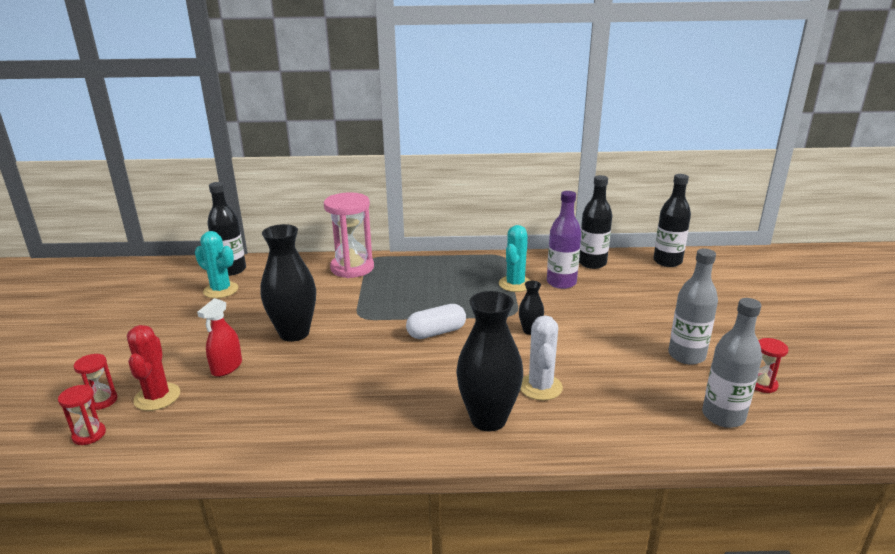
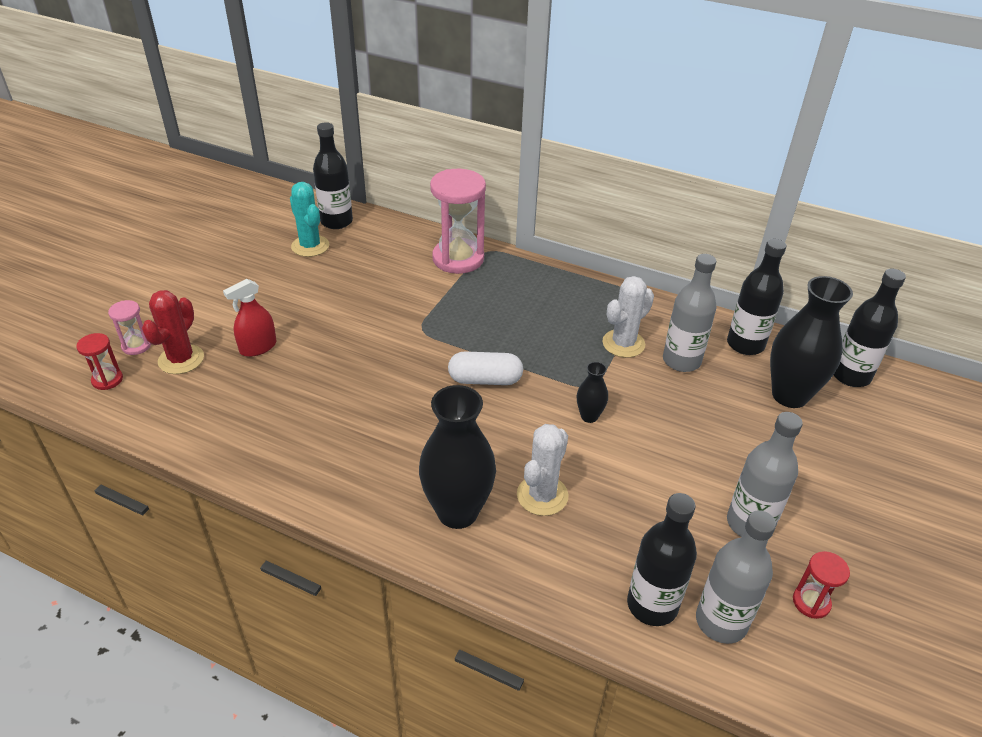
camera: 25 degrees right, 15 degrees up
(102, 401) = (136, 346): red hourglass -> pink hourglass
(294, 333) = (344, 328): black vase -> black vase (789, 395)
(515, 284) = (623, 344): turquoise cactus -> white cactus
(561, 282) = (681, 361): purple bottle -> grey bottle
(673, 424) = (652, 605): none -> black bottle

